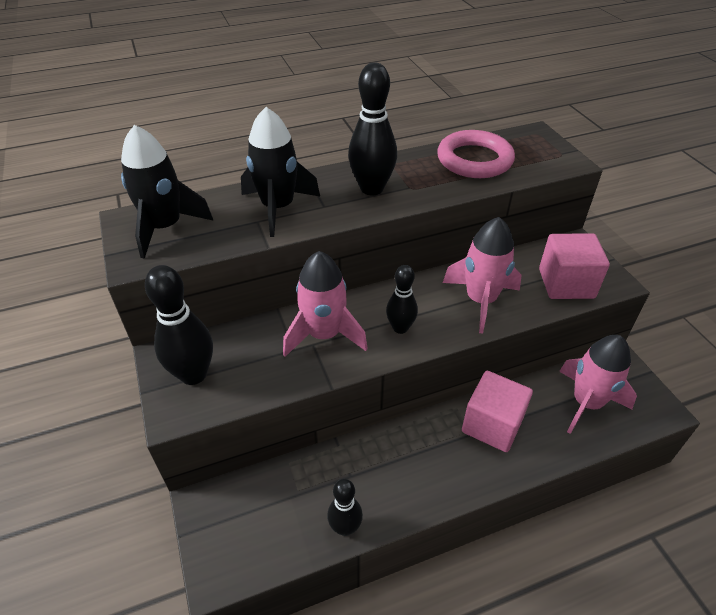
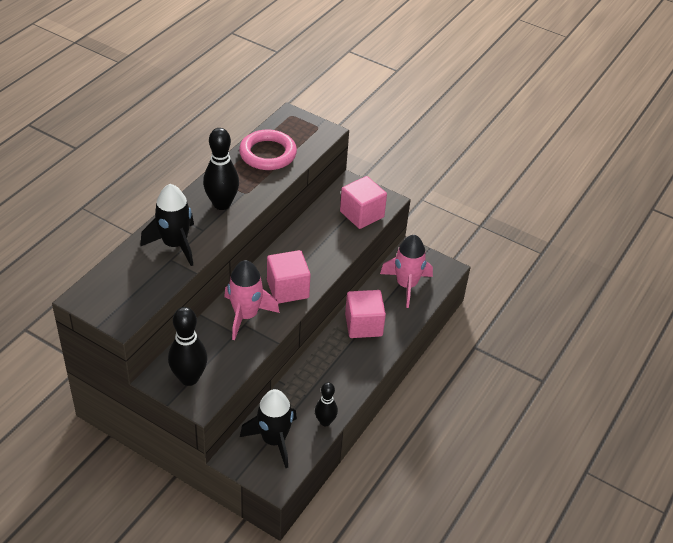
camera: 40 degrees left, 0 degrees up
(165, 227) = (115, 291): black rocket -> black rocket (274, 440)
(400, 328) = (287, 289): black bowling pin -> pink cube
(480, 300) = (320, 249): pink rocket -> none

